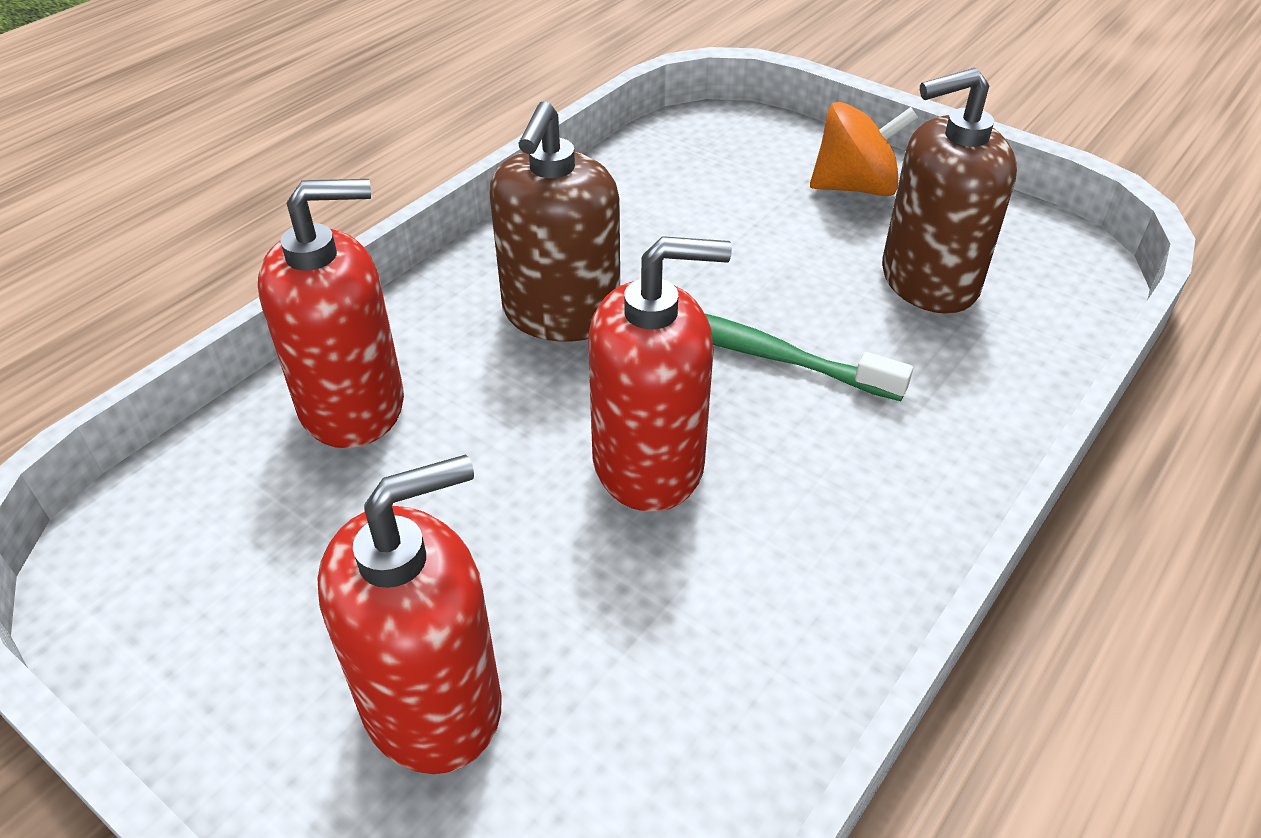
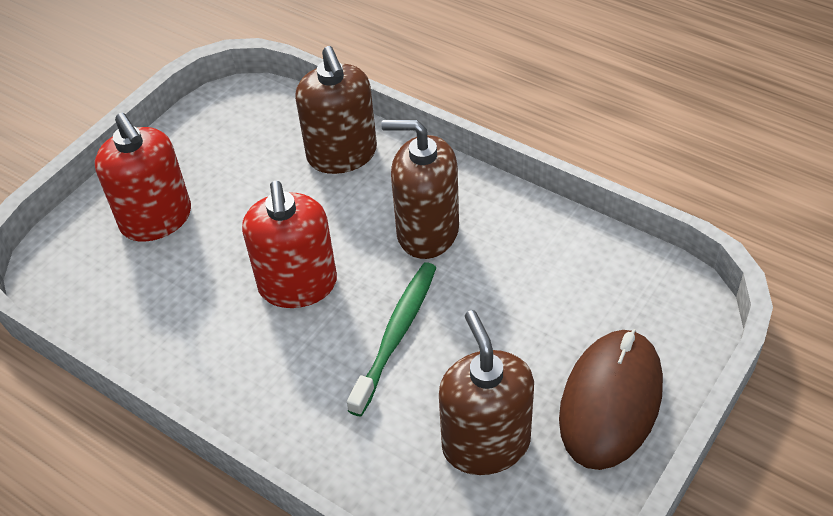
camera: 90 degrees right, 5 degrees up
(353, 405) = (342, 154): red soap dispenser -> brown soap dispenser
(855, 187) = (610, 401): orange spinning top -> brown mouse

